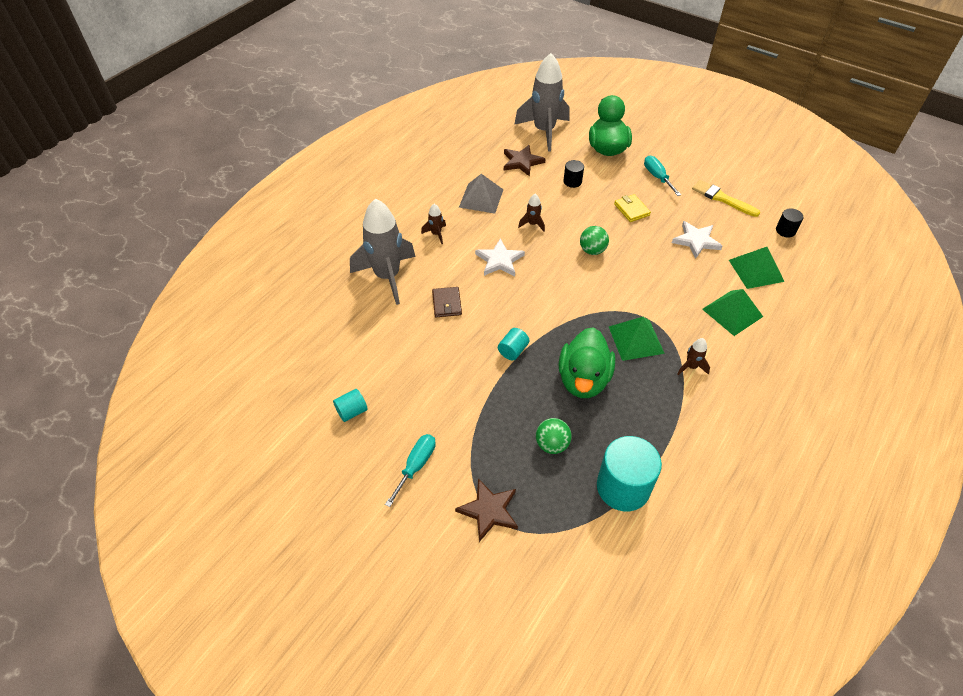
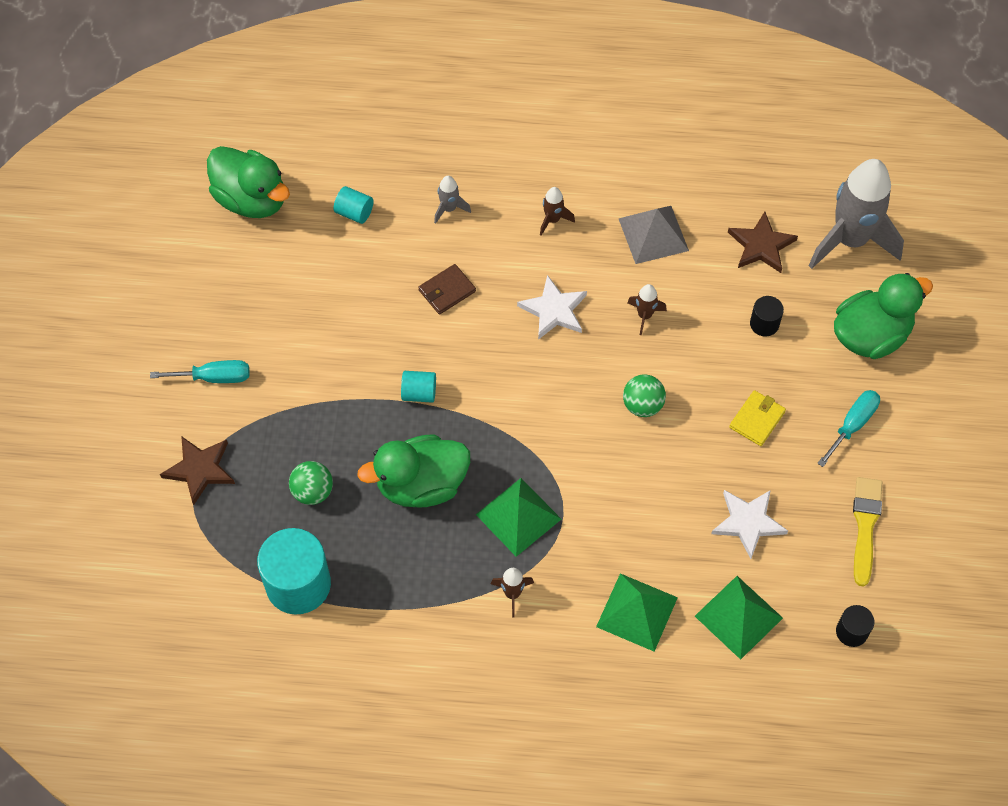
camera: 60 degrees right, 10 degrees up
(287, 377) = (252, 199): none -> green duck
(352, 411) = (245, 283): turquoise cylinder -> turquoise cylinder (354, 212)
(387, 276) = (449, 209): grey rocket -> grey rocket, size x0.42

